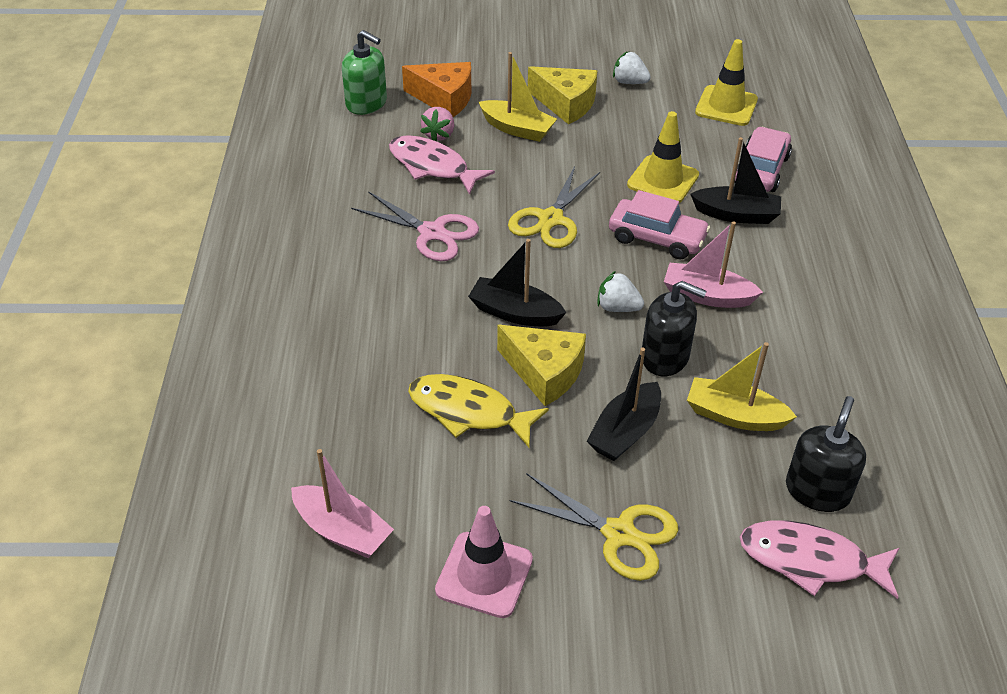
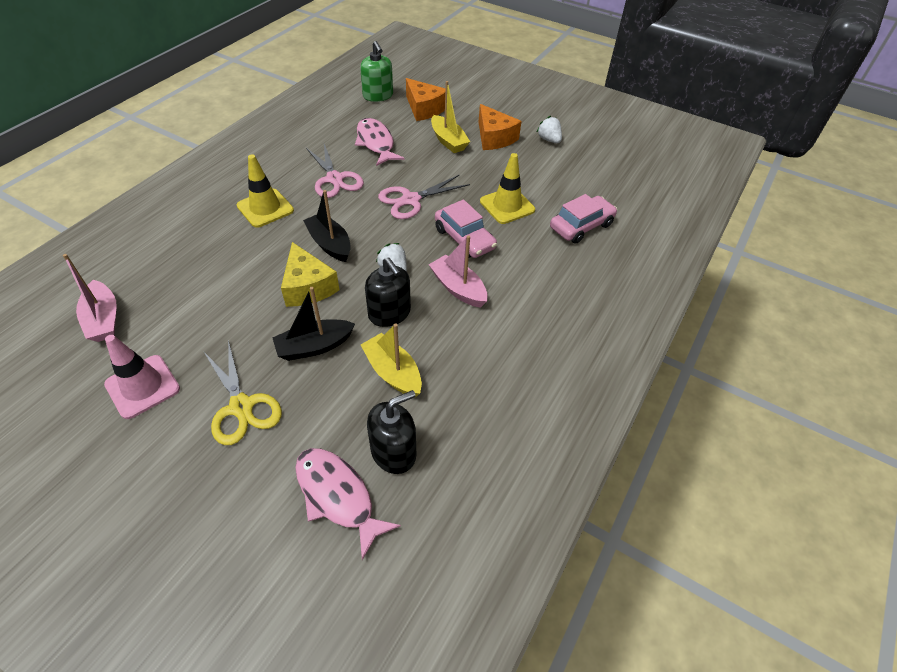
camera: 30 degrees right, 5 degrees up
(439, 135) = (399, 127): pink strawberry -> none
(469, 412) = (241, 288): yellow fish -> none
(551, 219) = (411, 200): yellow scissors -> pink scissors
(566, 104) = (494, 138): yellow cheese -> orange cheese
(726, 106) = (599, 178): yellow traffic cone -> yellow traffic cone (265, 208)
(736, 214) = (533, 247): black boat -> none

